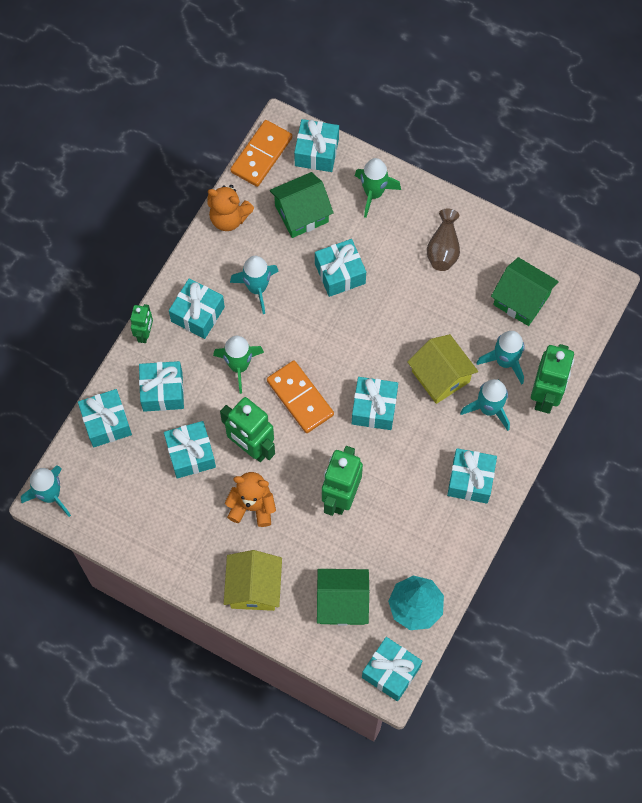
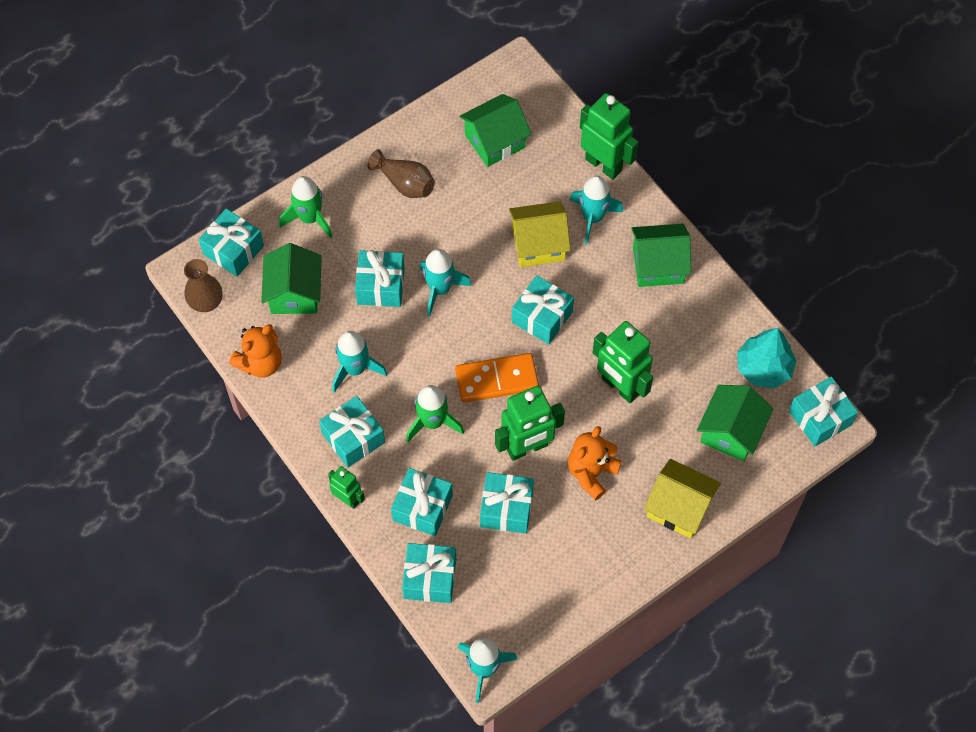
camera: 65 degrees left, 5 degrees down
(261, 155) = (206, 302): orange domino -> brown vase
(470, 480) = (658, 265): turquoise gift -> green house
(505, 361) = (551, 183): turquoise rocket -> turquoise rocket (440, 289)

